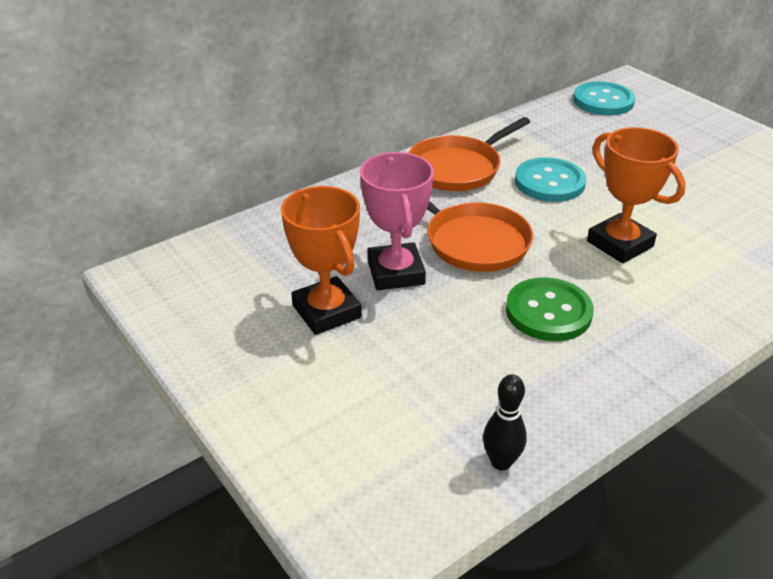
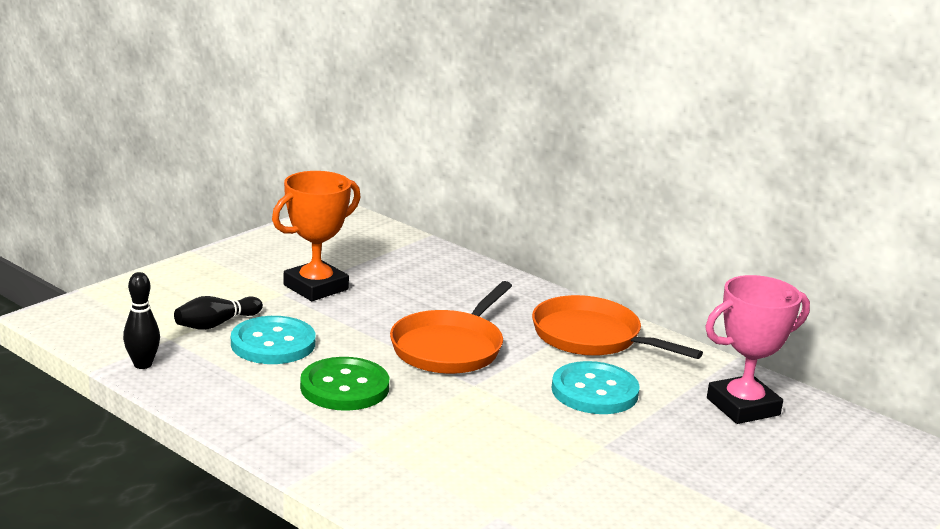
camera: 75 degrees right, 15 degrees down
(395, 272) = (382, 313): pink trophy -> pink trophy (743, 406)
(405, 395) = (216, 324): none -> black bowling pin
(603, 101) = (848, 435): turquoise button -> turquoise button (273, 343)
(619, 244) = (483, 432): orange trophy -> none

